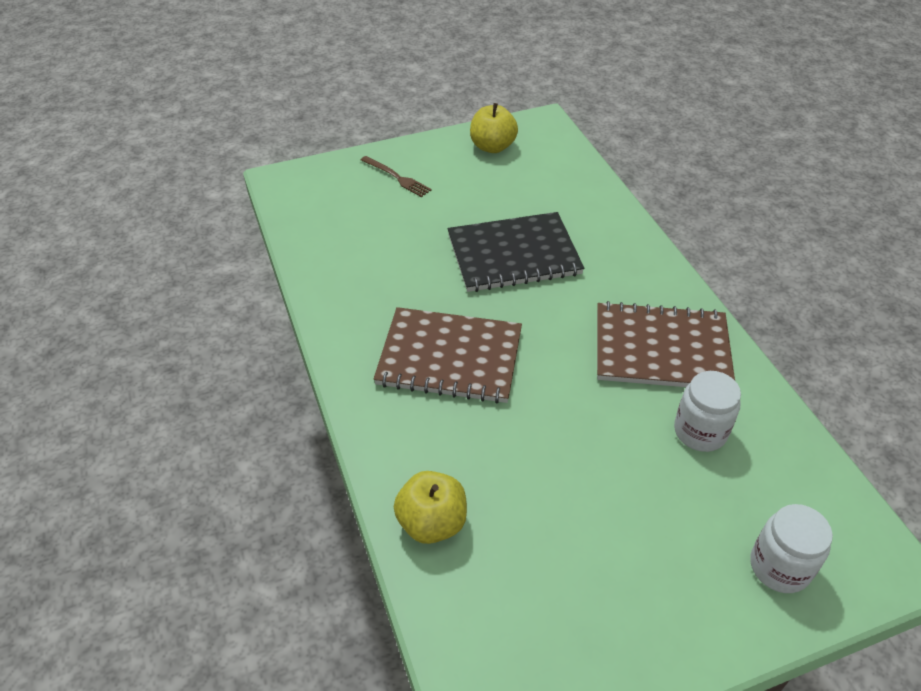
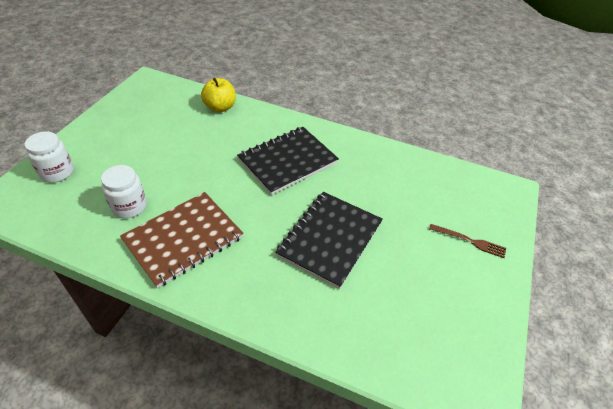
camera: 130 degrees right, 0 degrees up
(396, 177) = (469, 241): brown fork -> brown fork turned 150 degrees counterclockwise
(449, 357) = (288, 161): brown notebook -> black notebook
(492, 147) = (468, 327): yellow apple -> none

